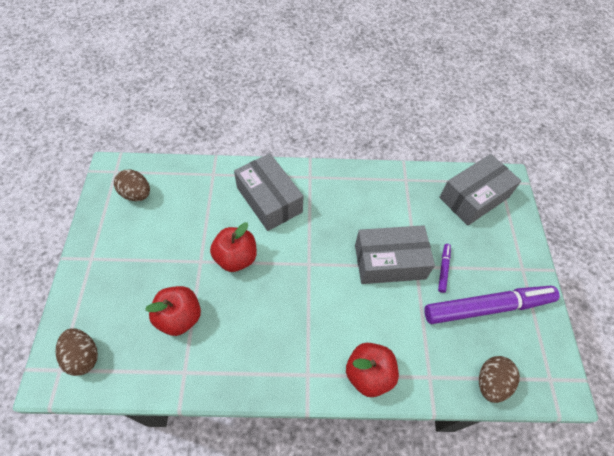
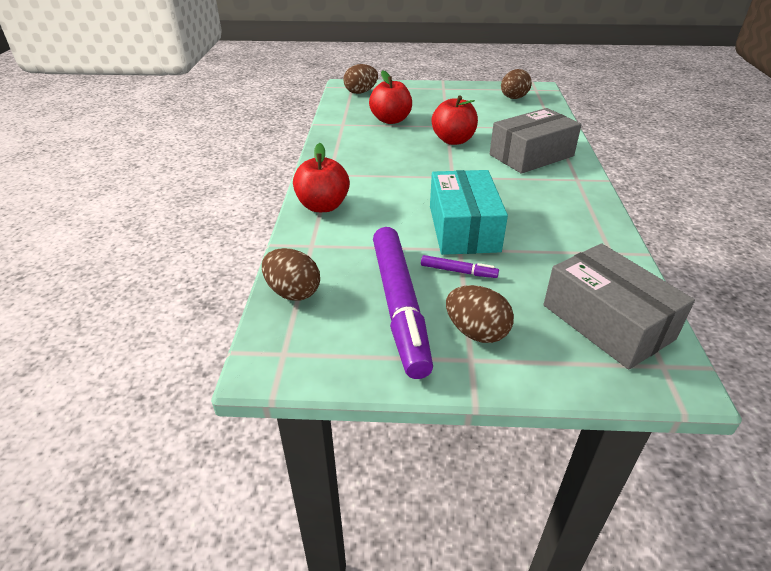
camera: 95 degrees right, 20 degrees down
(389, 261) = (463, 228): grey box -> turquoise box
(500, 264) = (476, 332): none -> brown egg

